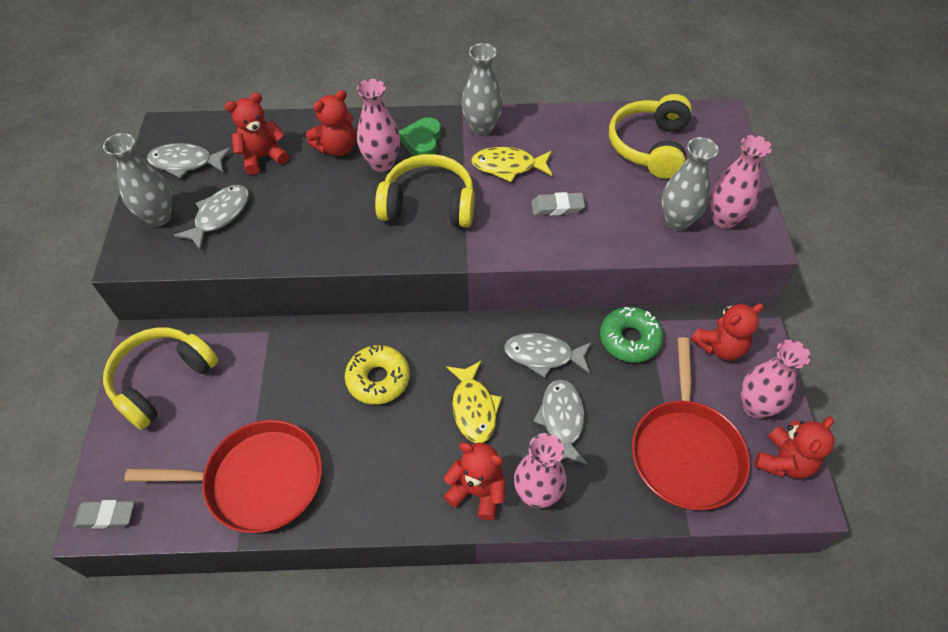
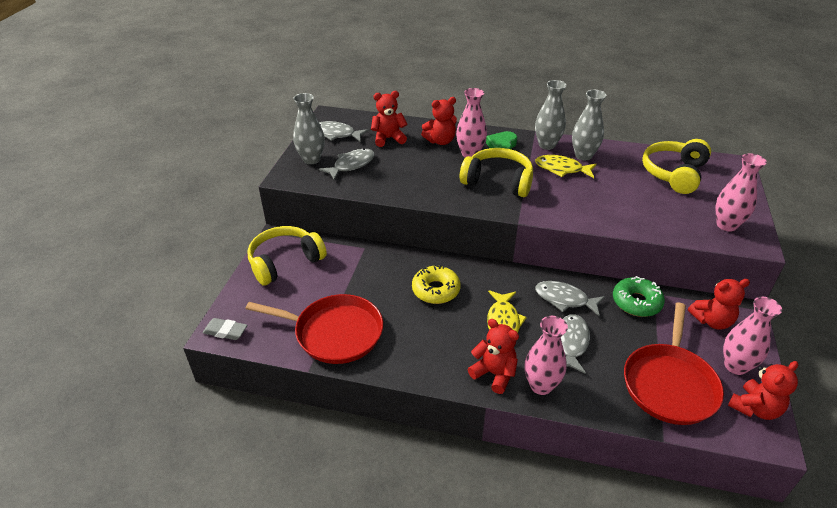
camera: 15 degrees right, 15 degrees down
(557, 207) = (594, 197): grey eraser -> none
(677, 221) = (687, 220): grey vase -> grey vase (583, 155)

